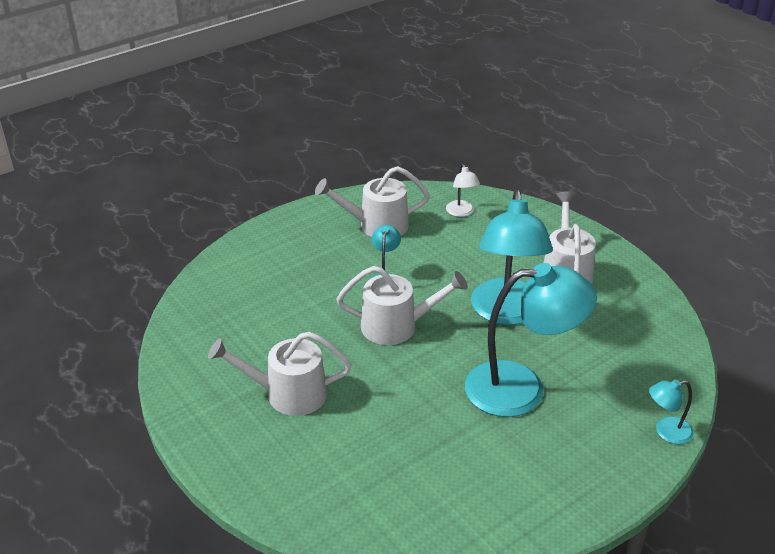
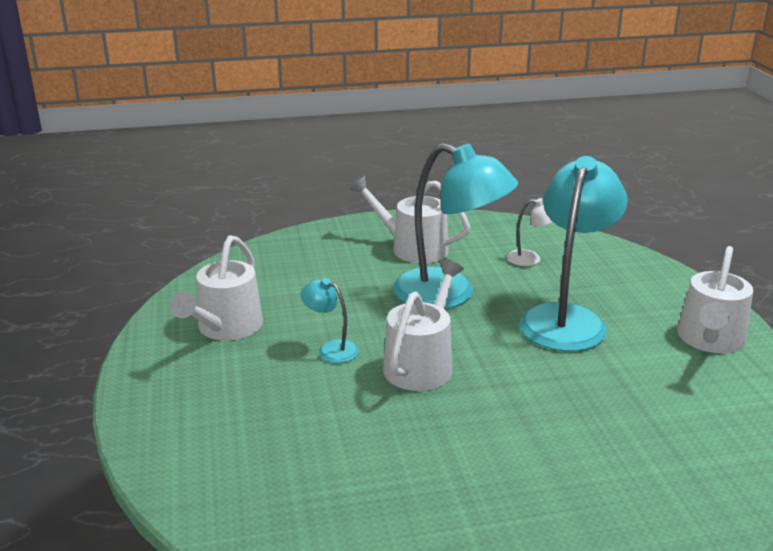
camera: 65 degrees left, 10 degrees down
(288, 394) = (492, 477): white watering can -> white watering can (710, 340)
(461, 212) = (262, 272): white lamp -> white lamp (531, 259)
(666, 432) = (656, 269): turquoise lamp -> none

